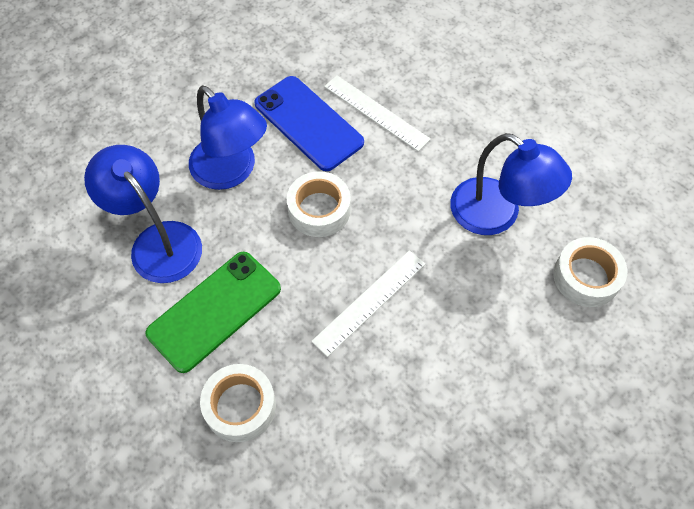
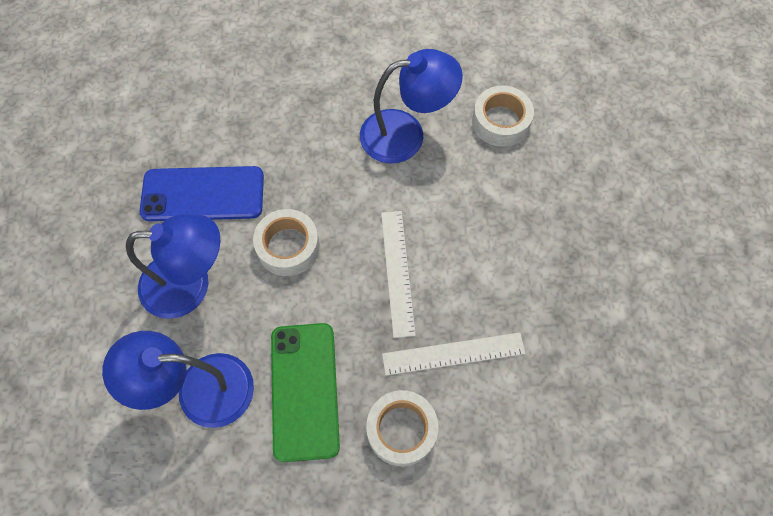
camera: 50 degrees left, 5 degrees up
(376, 112) = (242, 140): white ruler -> white ruler (453, 353)

